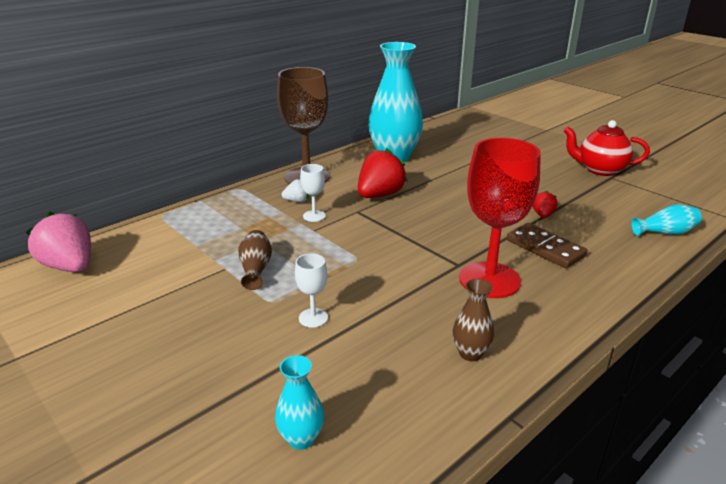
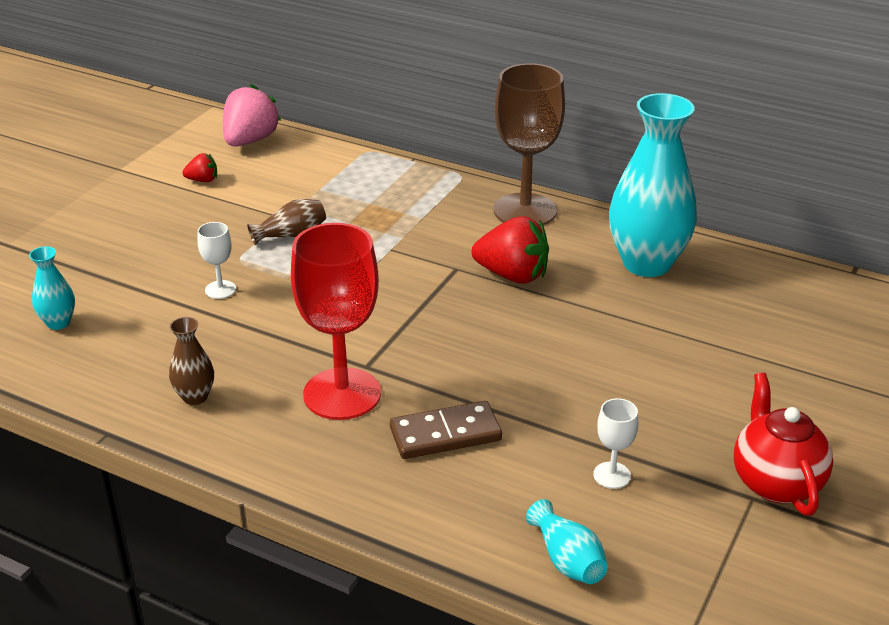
camera: 70 degrees right, 5 degrees up
(297, 201) = (454, 220): white strawberry -> none
(314, 216) = (424, 241): white goblet -> white goblet (612, 475)
(542, 215) = (546, 425): red strawberry -> red strawberry (203, 180)
(545, 248) = (445, 434): brown domino -> brown domino turned 45 degrees clockwise

